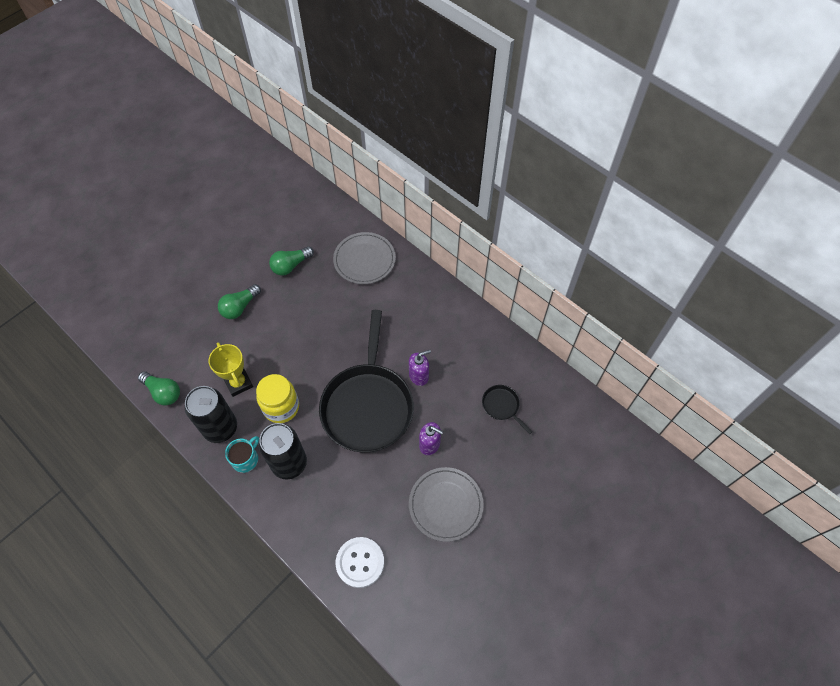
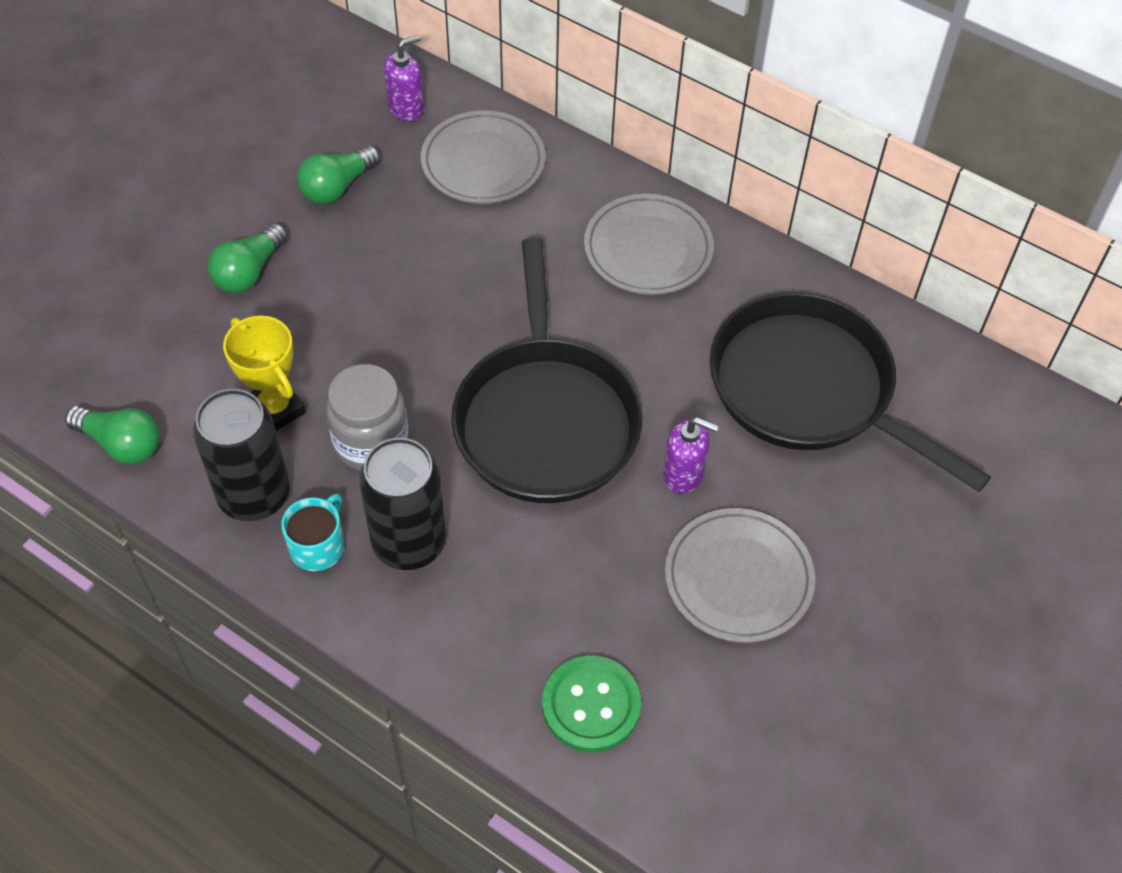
camera: 10 degrees left, 5 degrees down
(281, 407) = (371, 443): yellow jar -> grey jar
(360, 562) = (591, 705): white button -> green button
(419, 376) = (635, 355): purple soap dispenser -> purple soap dispenser (406, 108)
(437, 318) = (648, 249): none -> grey plate
(502, 406) = (808, 389): black pan -> black pan, size x2.46

